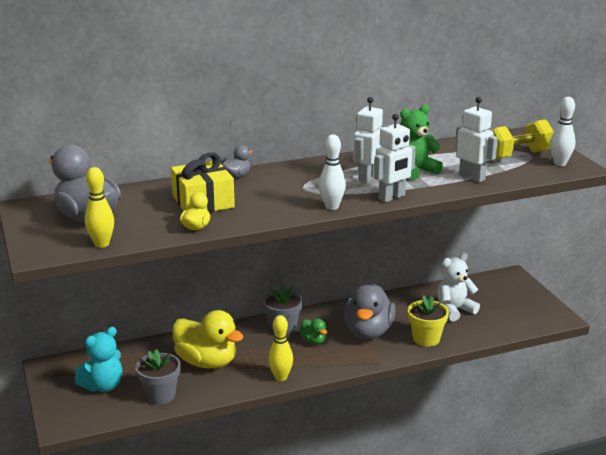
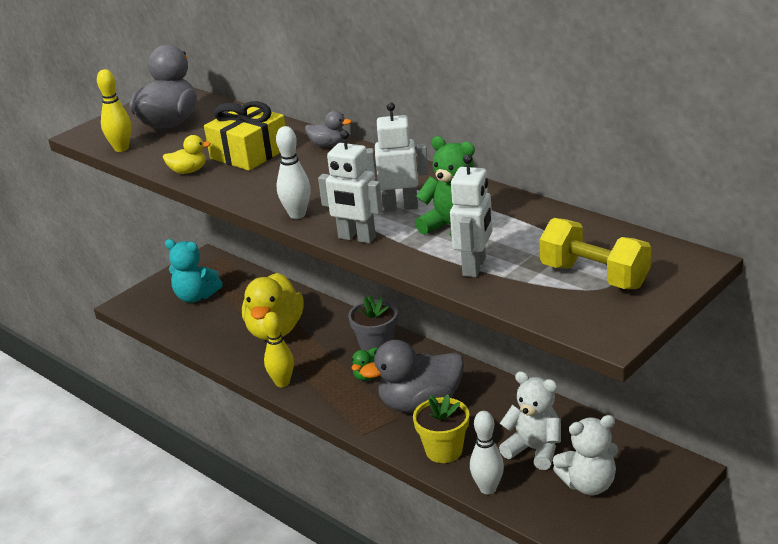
camera: 65 degrees right, 5 degrees up
(160, 395) = (202, 330): grey flower pot -> none
(501, 305) = (588, 484): none -> white teddy bear
(560, 163) = (604, 315): white bowling pin -> white bowling pin (488, 488)

